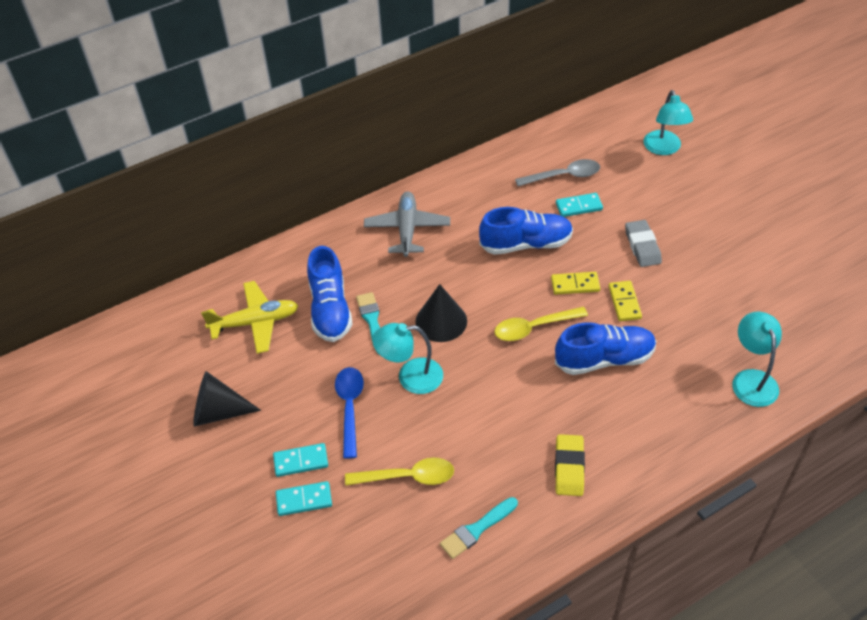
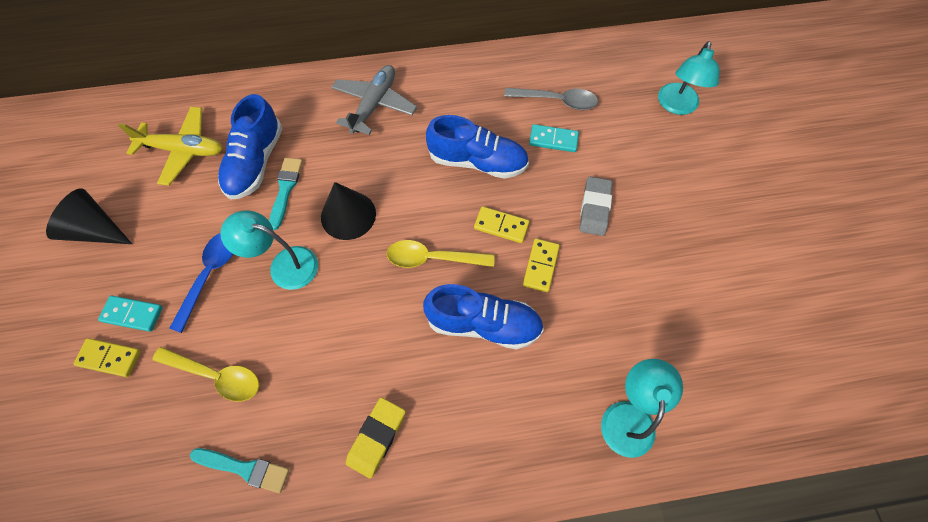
camera: 20 degrees right, 15 degrees up
(304, 500) = (109, 358): turquoise domino -> yellow domino
(477, 529) = (245, 468): turquoise brush -> turquoise brush turned 150 degrees counterclockwise

